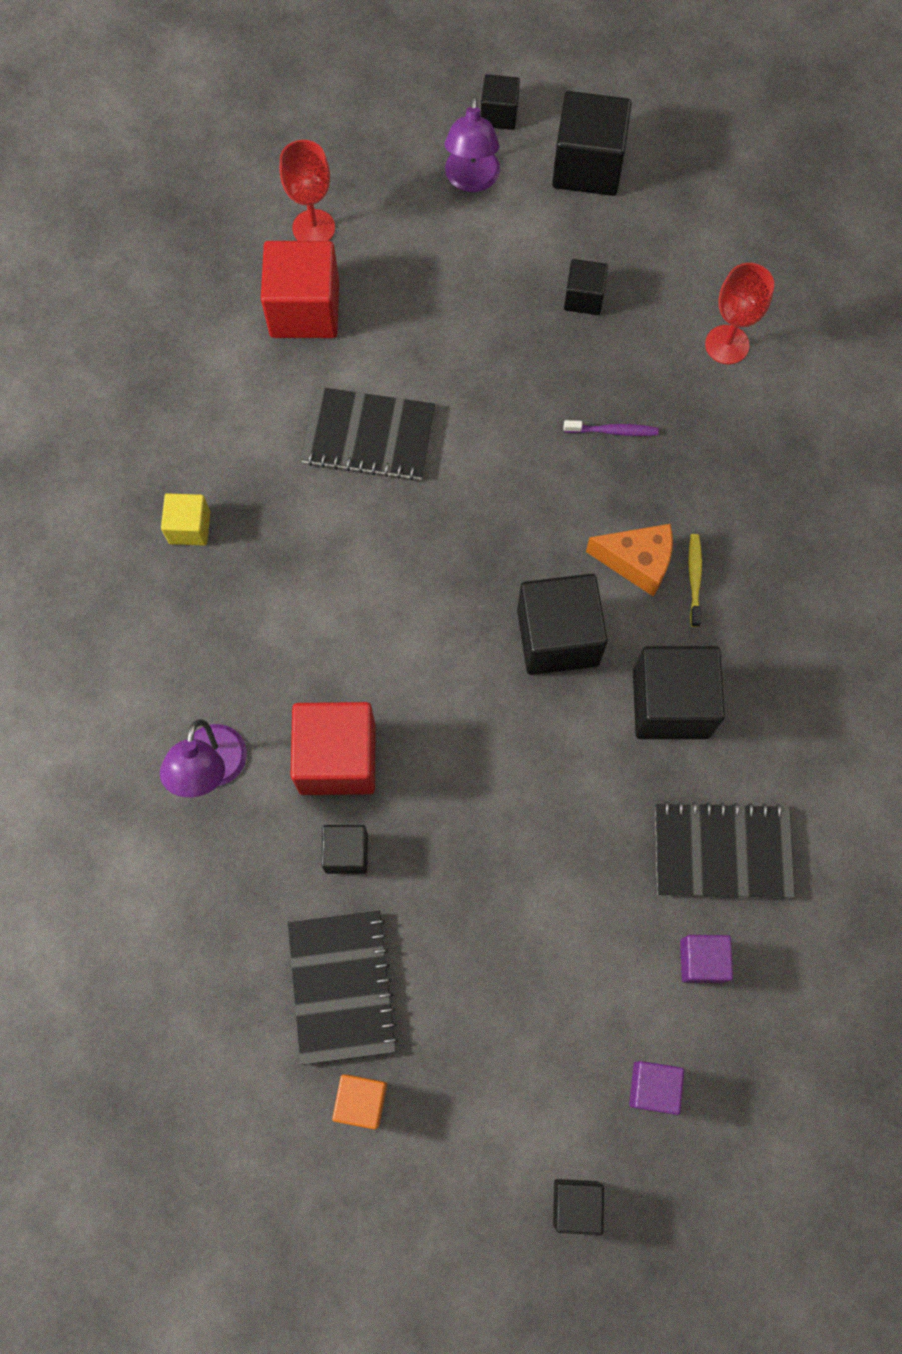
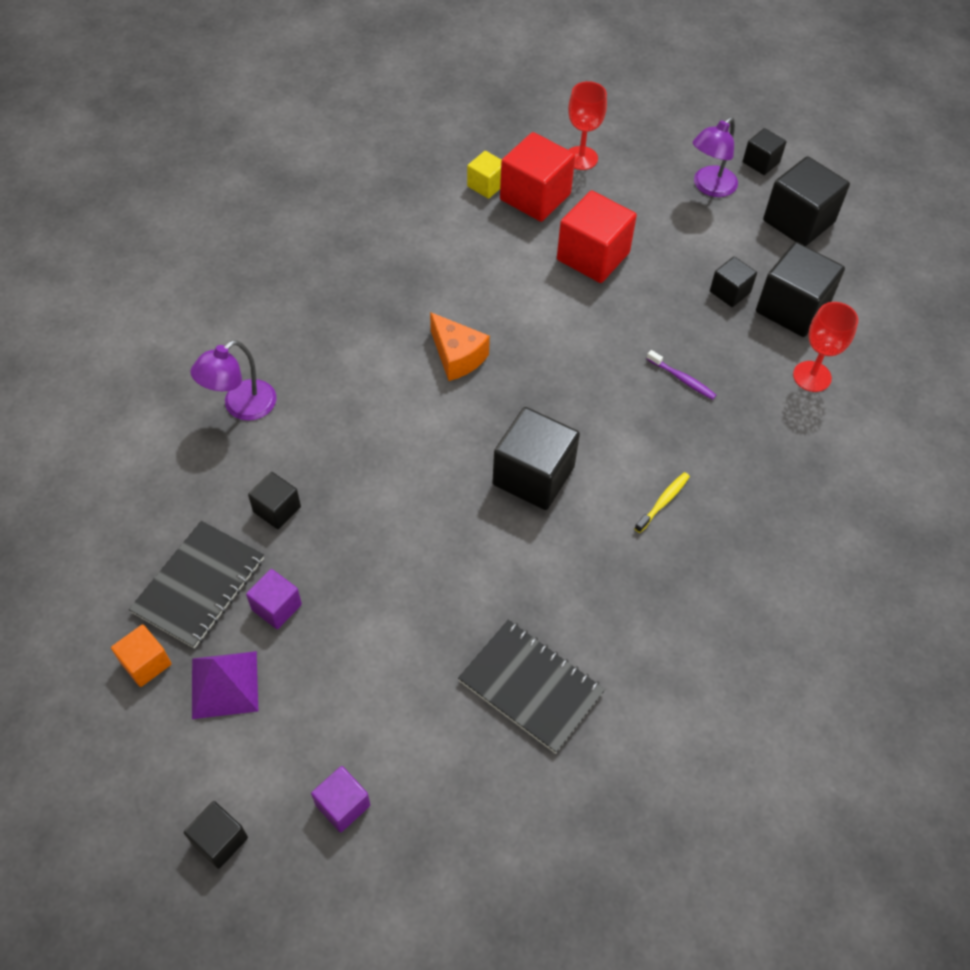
camera: 35 degrees right, 15 degrees down
(189, 527) = (354, 269): yellow cube -> yellow cube (486, 185)
(337, 758) = (323, 451): red cube -> red cube (593, 256)
(368, 436) = (512, 286): black notebook -> none
(453, 1062) = (225, 684): none -> purple pyramid
(637, 562) = (630, 466): orange cheese -> orange cheese (457, 356)
(670, 704) = (577, 568): black cube -> black cube (792, 308)
(702, 961) = (452, 748): purple cube -> purple cube (276, 607)

